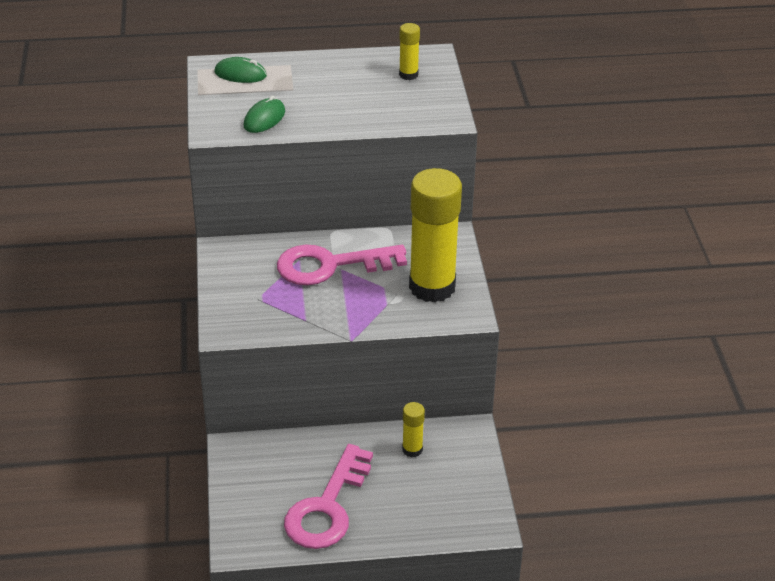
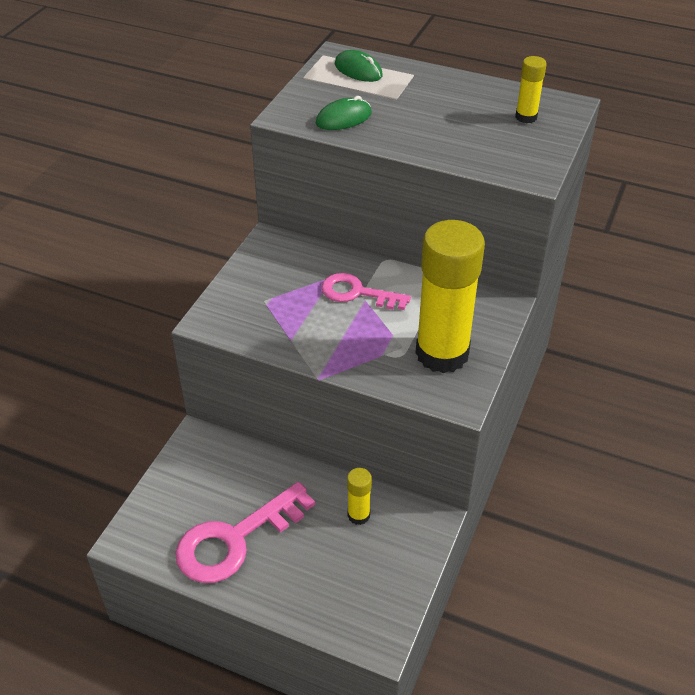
camera: 30 degrees right, 5 degrees up
(330, 265) = (357, 293): pink key -> pink key, size x0.63

